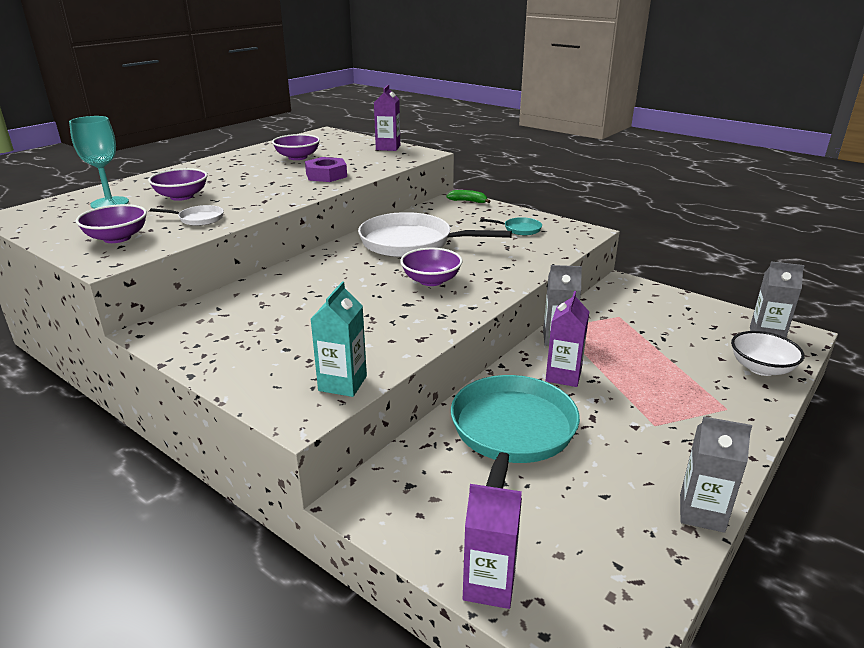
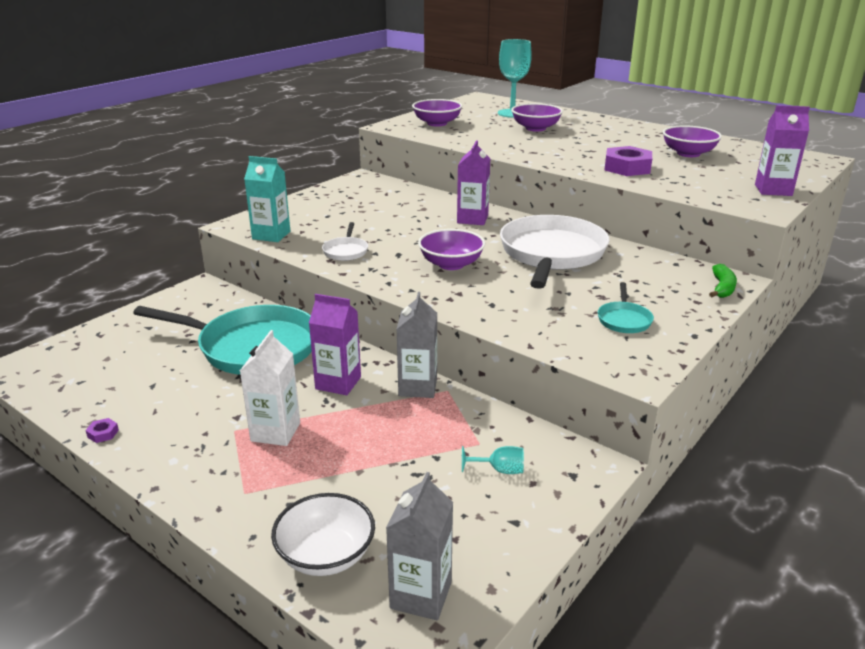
camera: 90 degrees right, 0 degrees up
(198, 219) = (480, 138): white pan -> white pan (346, 251)
(489, 585) = (100, 331): purple carton -> purple carton (472, 219)
(643, 310) = (499, 470): none -> turquoise goblet
(647, 402) = (275, 432): none -> white carton
(701, 513) = (103, 433): grey carton -> purple nut

